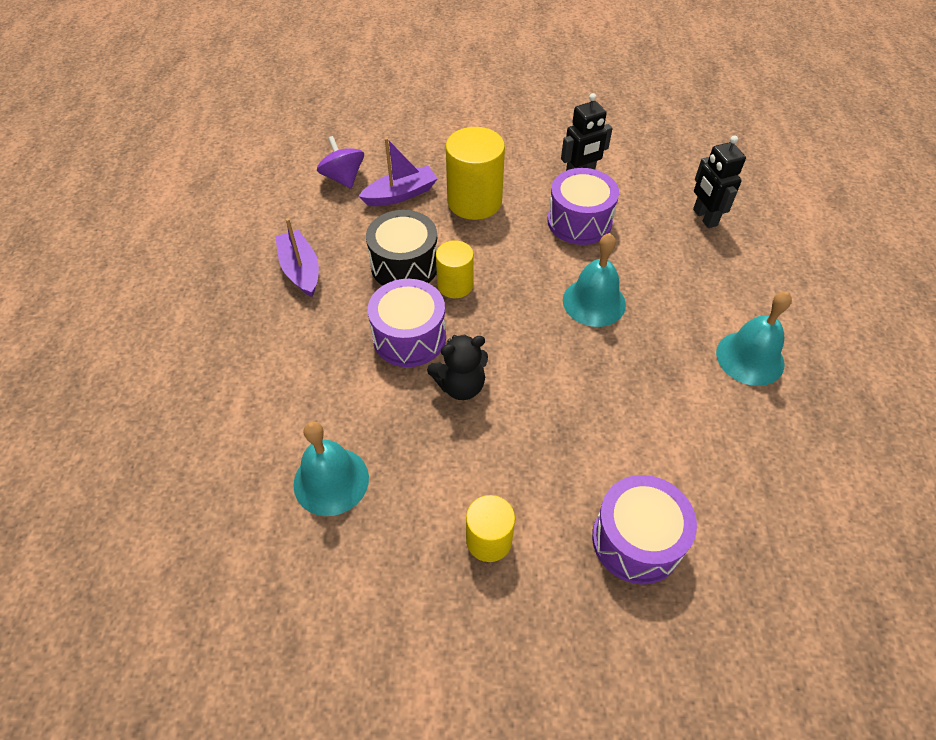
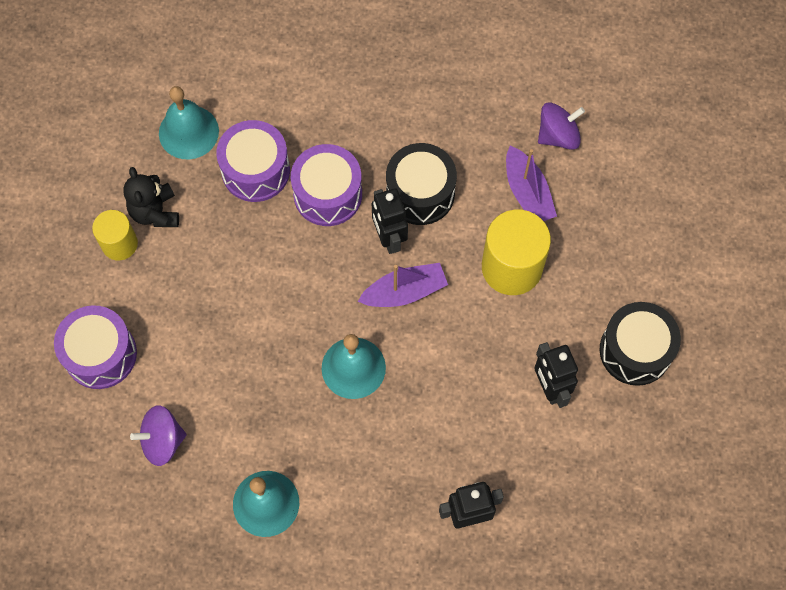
camera: 95 degrees right, 15 degrees up
(301, 270) = (422, 100): purple boat -> purple boat (404, 292)
(455, 285) = (389, 238): yellow cylinder -> black robot
(460, 385) = (267, 234): black teddy bear -> black teddy bear (155, 212)
(537, 132) = (635, 350): none -> black drum
(579, 221) = (472, 374): purple drum -> purple drum (255, 170)
(719, 458) = (162, 441): none -> purple spinning top

